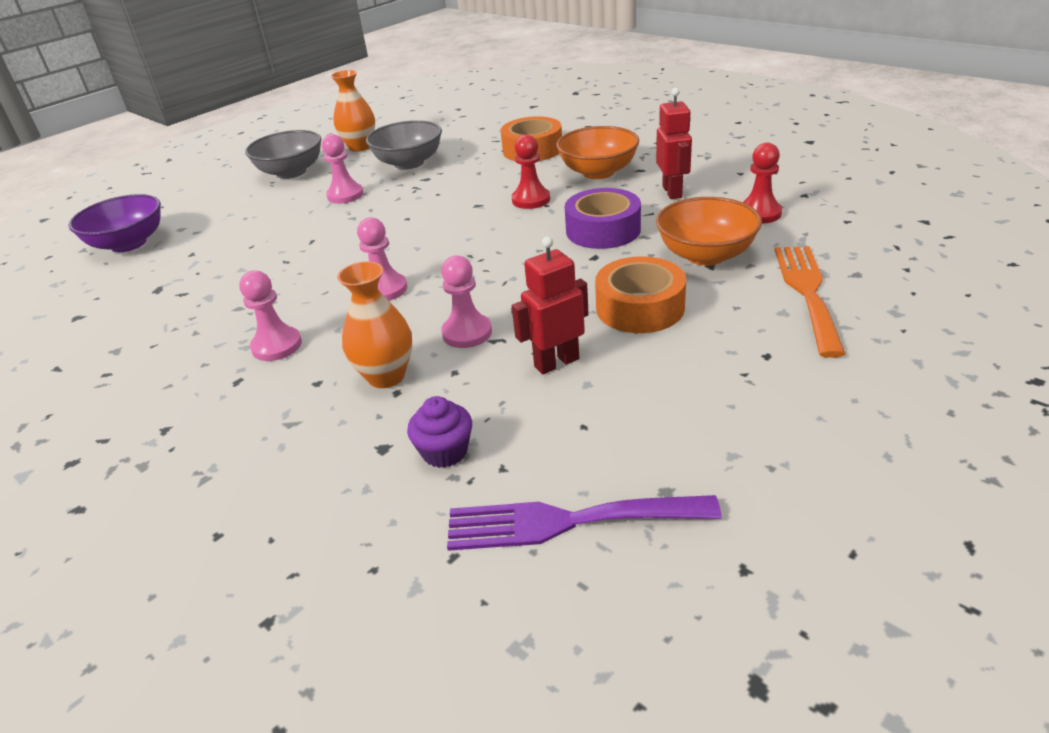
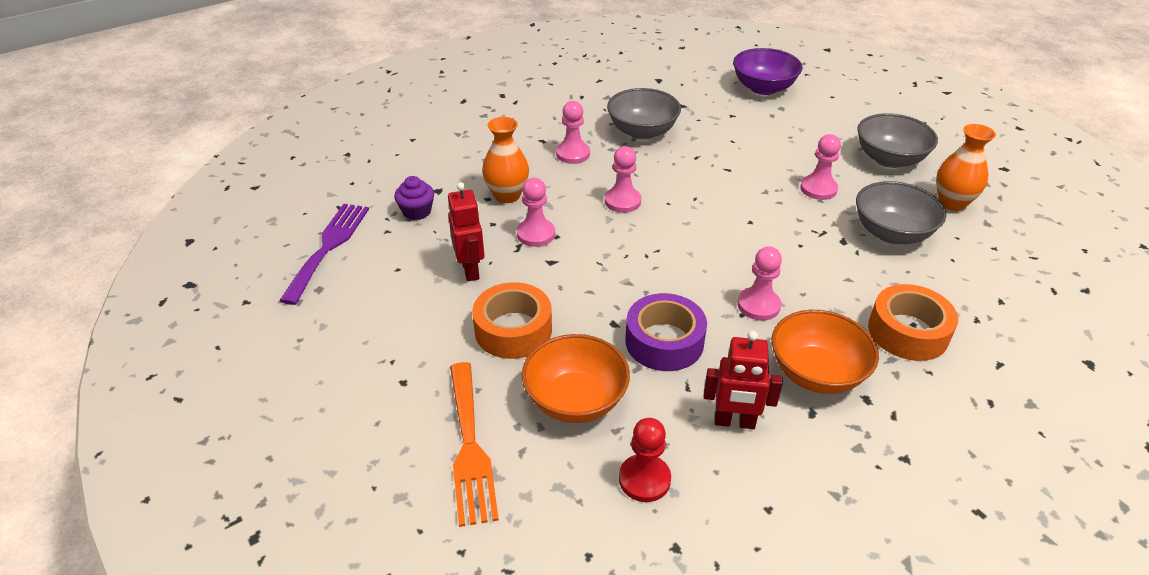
camera: 100 degrees right, 5 degrees up
(222, 304) = (642, 131): none -> grey bowl
(531, 200) = (758, 305): red pawn -> pink pawn
(807, 292) = (470, 447): orange fork -> orange fork turned 60 degrees clockwise

